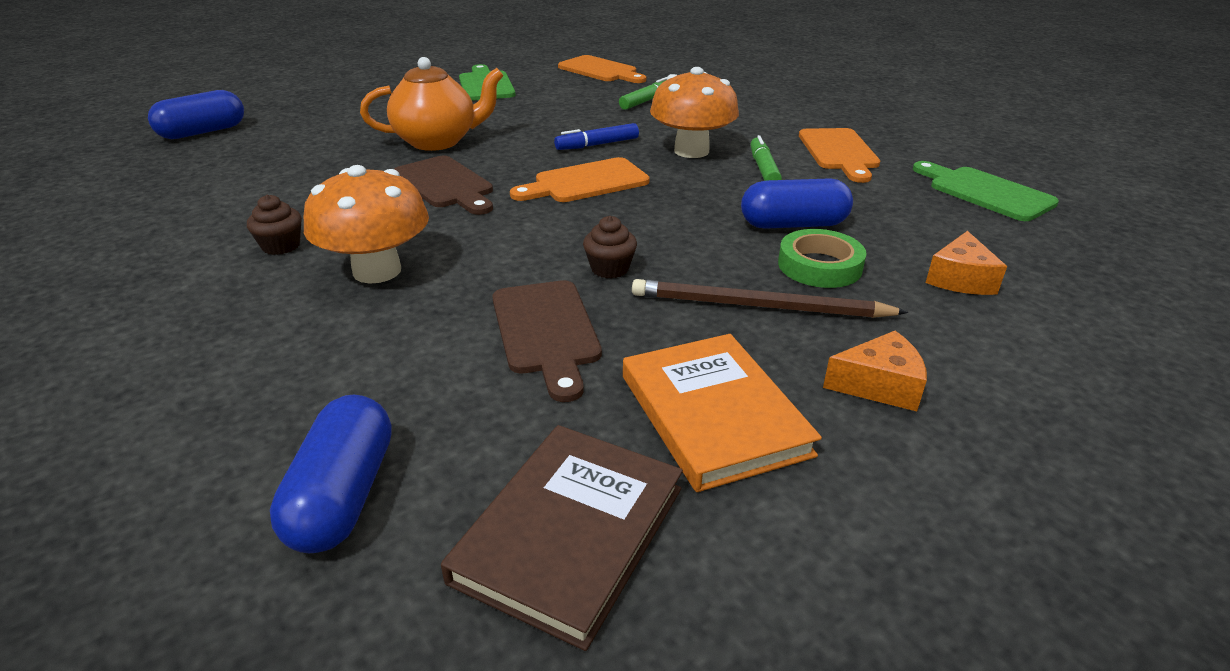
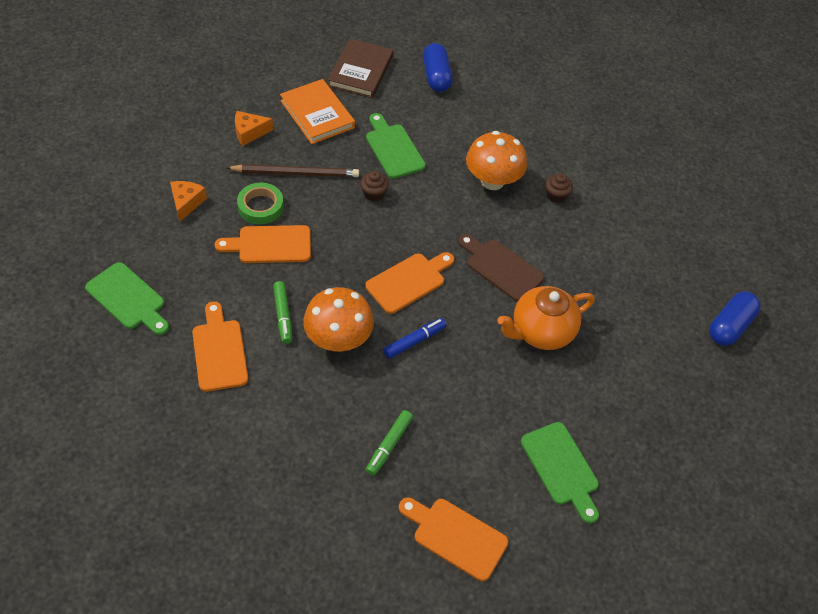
camera: 165 degrees right, 20 degrees up
(546, 332) = (393, 148): brown cutting board -> green cutting board
(793, 224) = (270, 245): blue capsule -> orange cutting board

